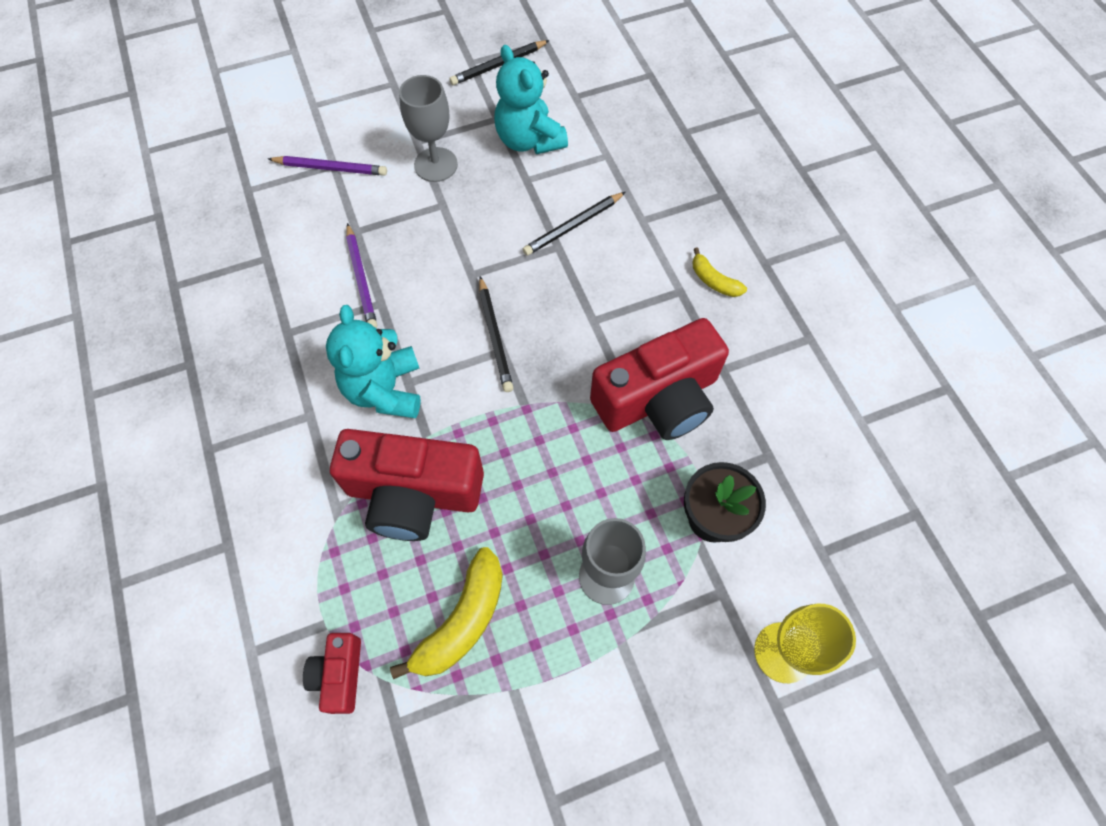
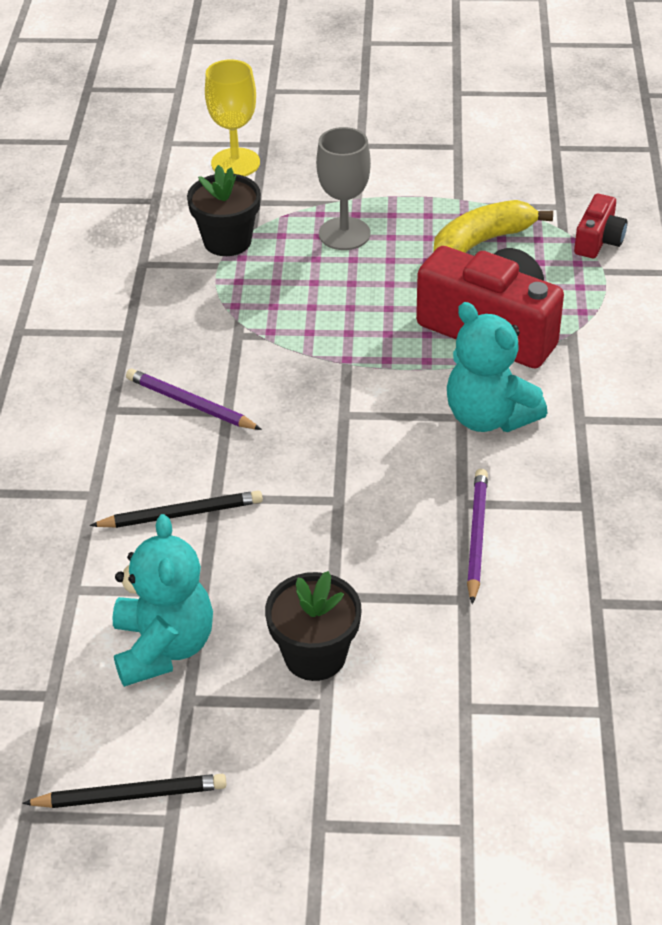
camera: 155 degrees left, 20 degrees down
(331, 168) = (470, 703): purple pencil -> purple pencil (190, 404)
(385, 390) = (489, 417): turquoise teddy bear -> turquoise teddy bear turned 120 degrees clockwise
(436, 165) = (315, 655): grey goblet -> black flower pot
(495, 336) = (344, 429): black pencil -> none
(658, 399) = (210, 329): red camera -> none
(713, 281) = (67, 407): yellow banana -> none

